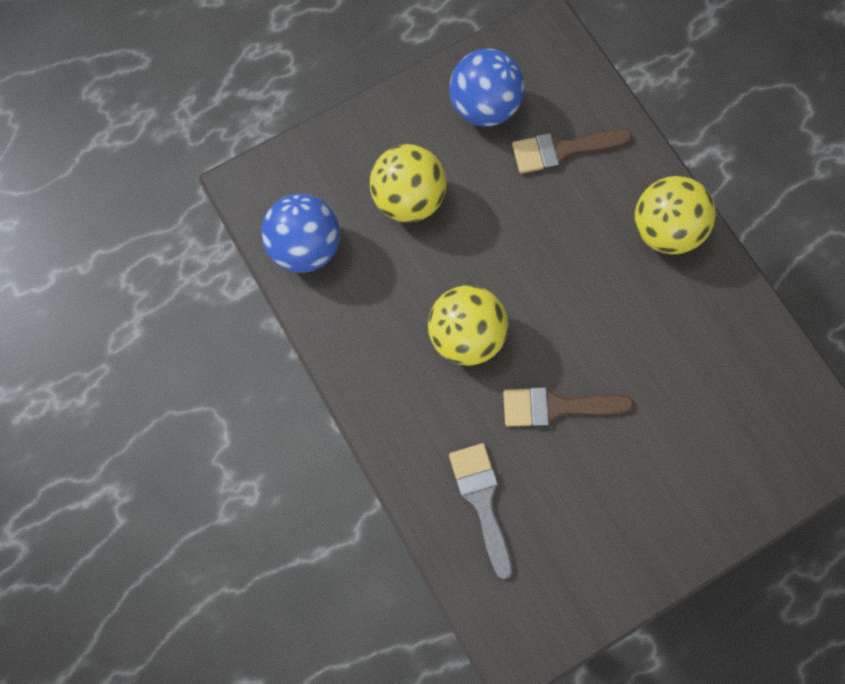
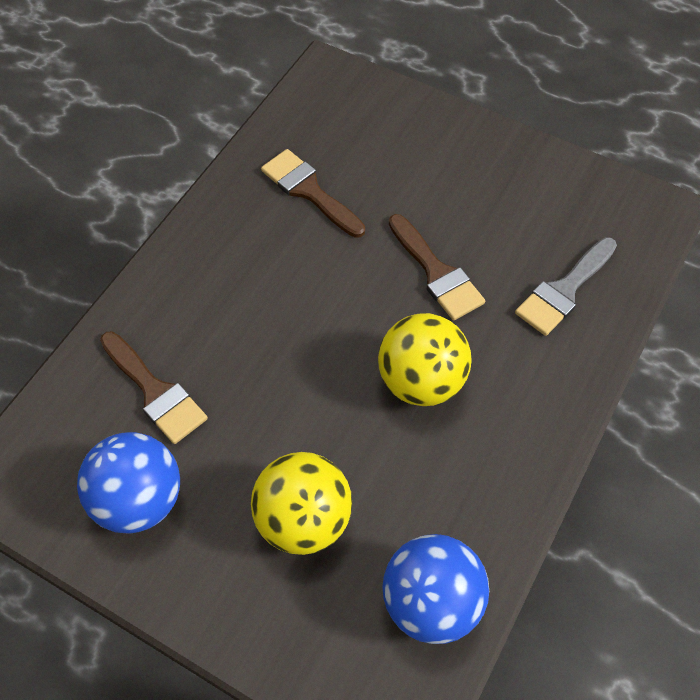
camera: 120 degrees left, 15 degrees down
(663, 229) = (200, 264): yellow ball -> none
(698, 351) = (309, 191): none -> brown brush

